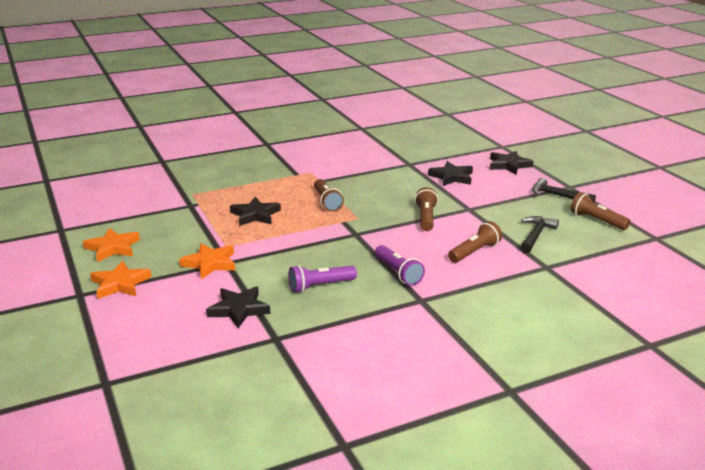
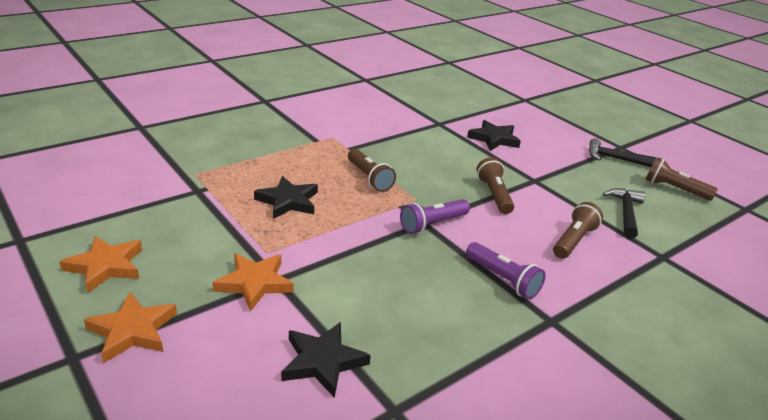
camera: 15 degrees left, 5 degrees up
(320, 286) = (416, 309): purple flashlight -> purple flashlight (433, 224)
(509, 165) = (545, 122): black star -> none

